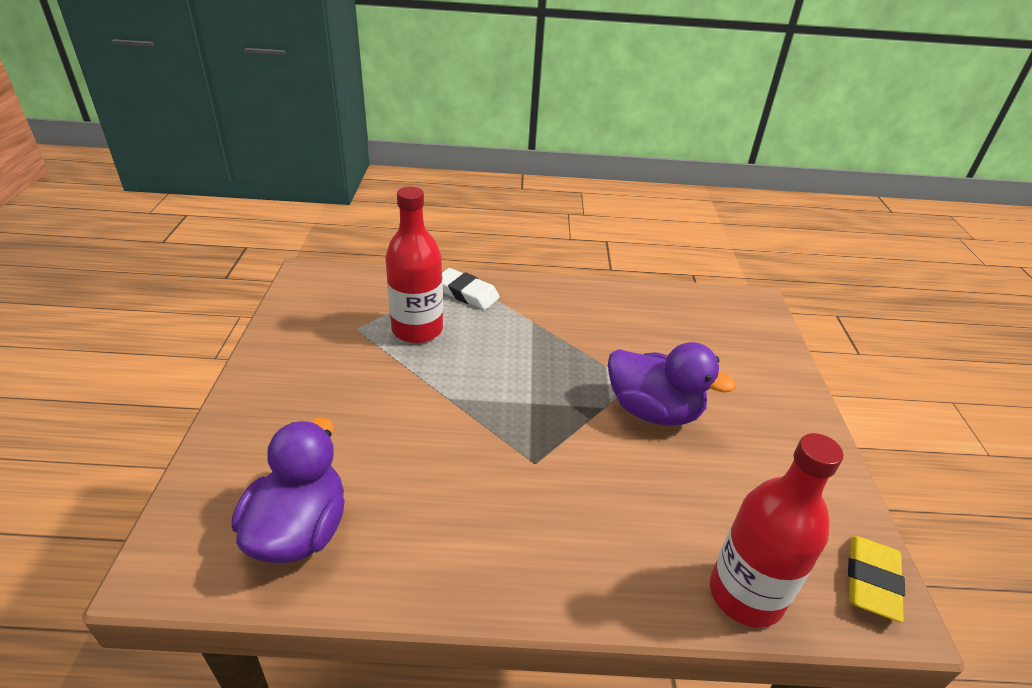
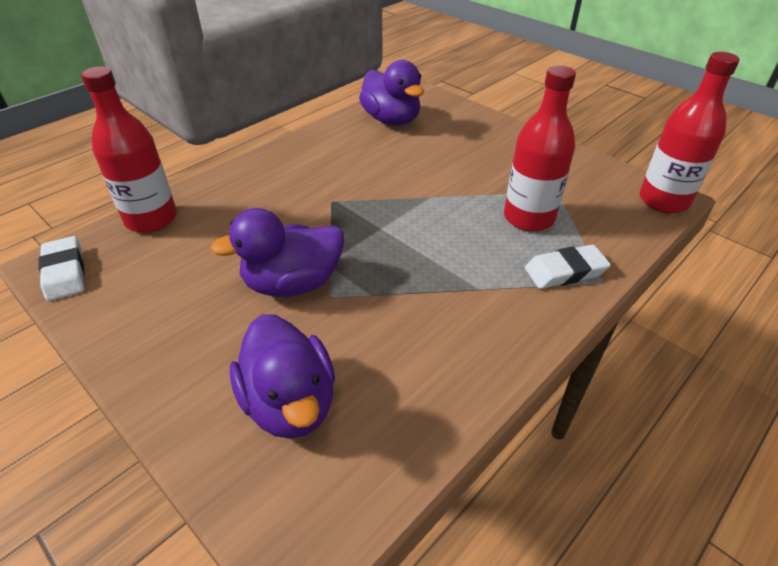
camera: 135 degrees right, 5 degrees up
(317, 275) = (663, 201): none -> red bottle
(719, 348) = (290, 403): none -> purple duck
(871, 581) = (64, 272): yellow eraser -> white eraser

